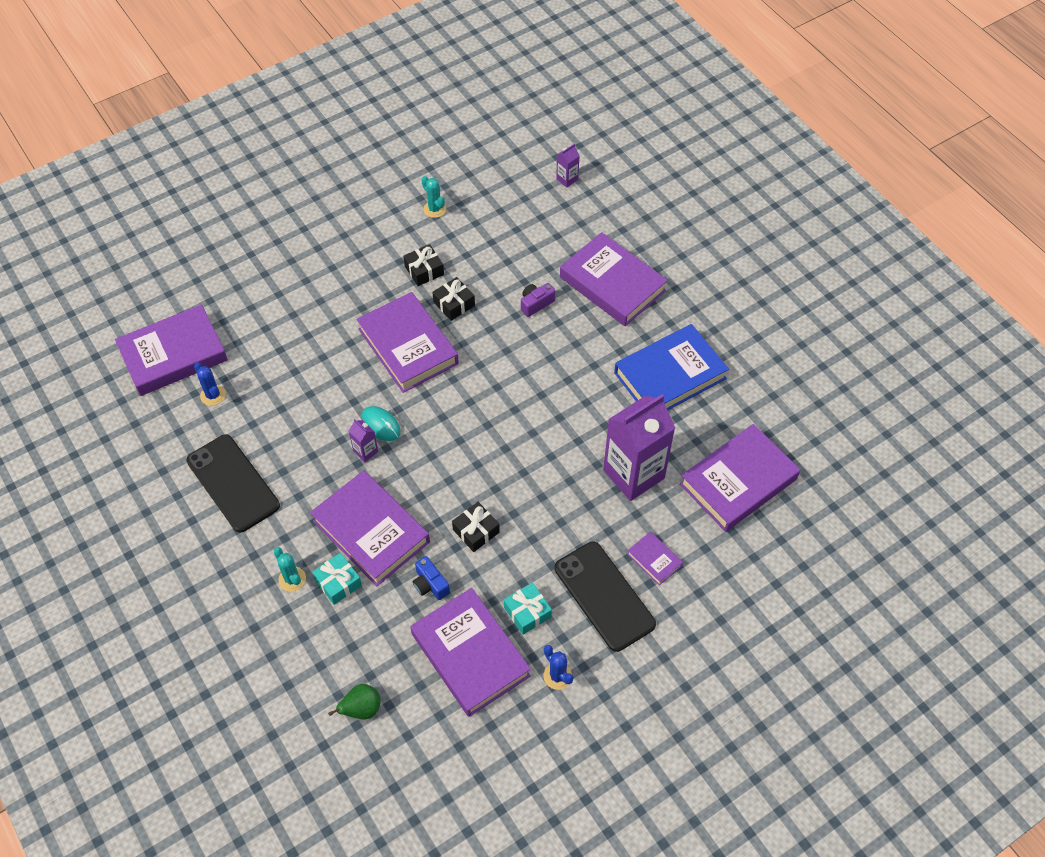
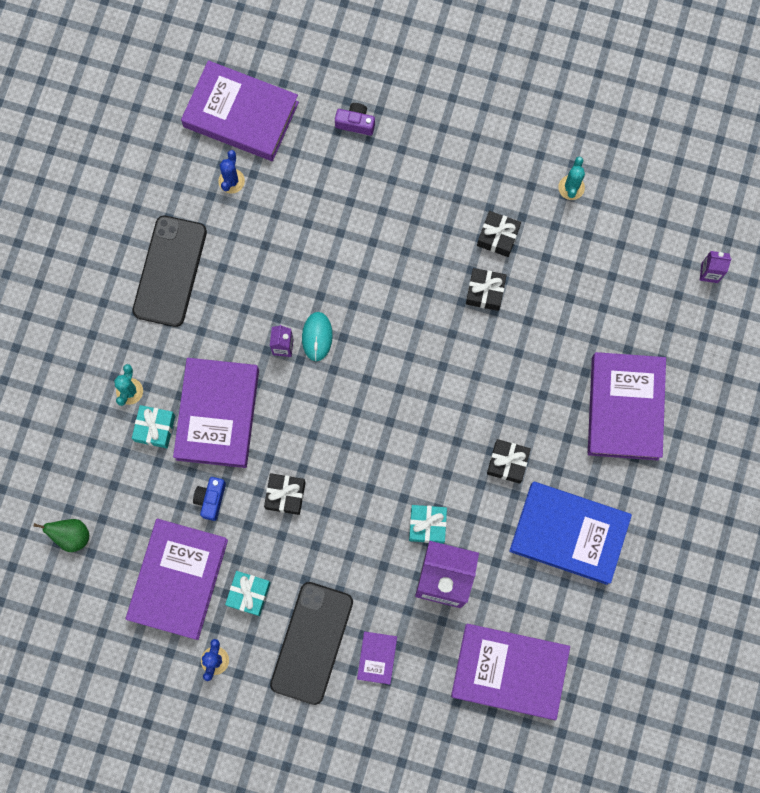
camera: 50 degrees right, 20 degrees up
(408, 346) = (409, 292): purple book -> none
(536, 303) = (546, 360): purple camera -> purple camera (355, 123)
(585, 455) = (427, 525): none -> turquoise gift
(586, 375) = (507, 462): none -> black gift

